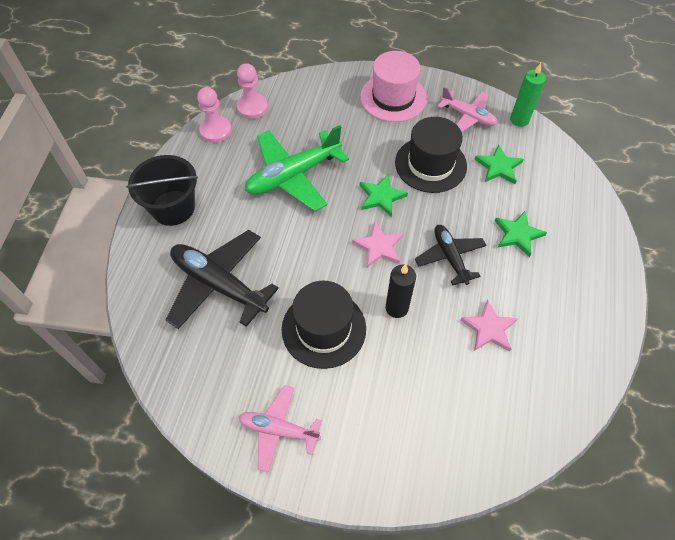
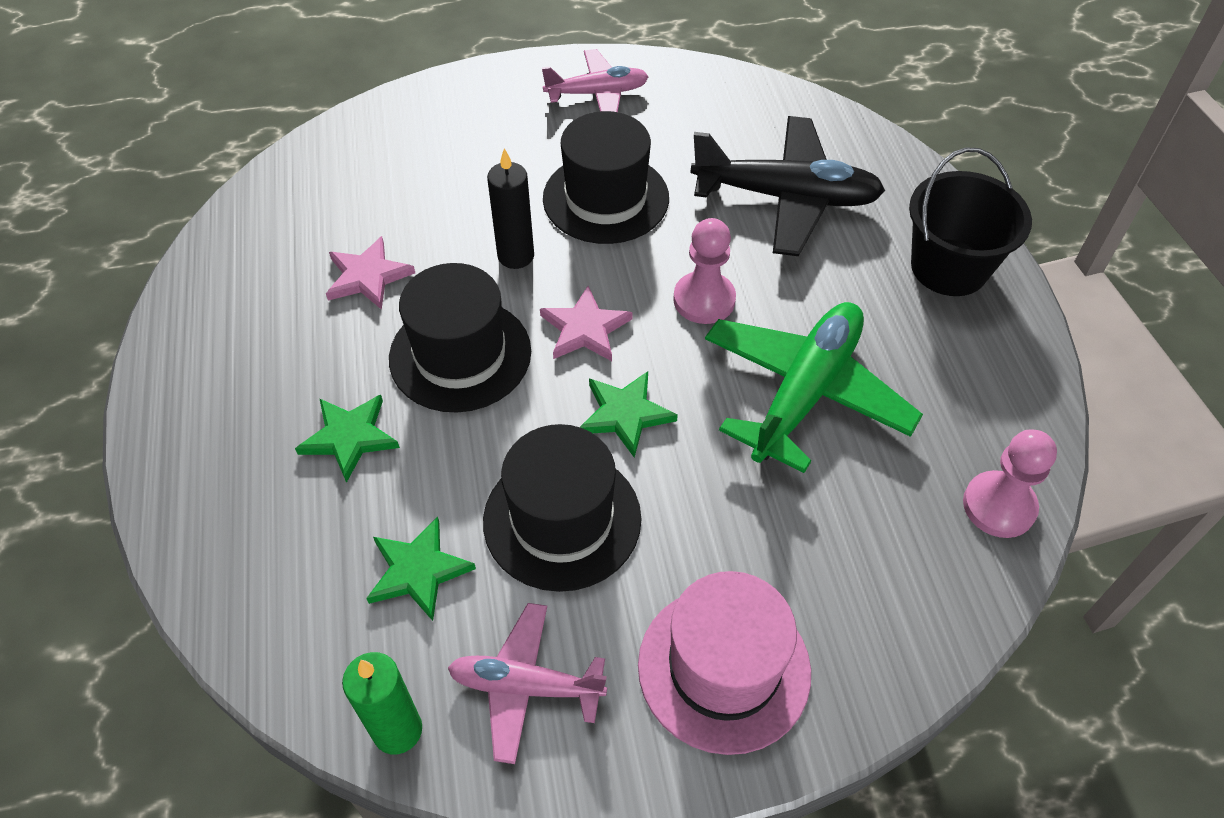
camera: 155 degrees right, 5 degrees down
(215, 130) = (1017, 424): pink pawn -> pink pawn (704, 300)
(450, 257) = (460, 354): black plane -> black hat

